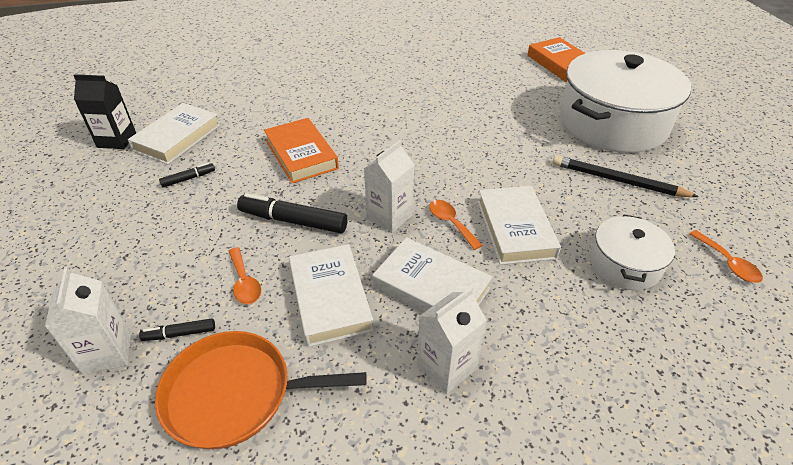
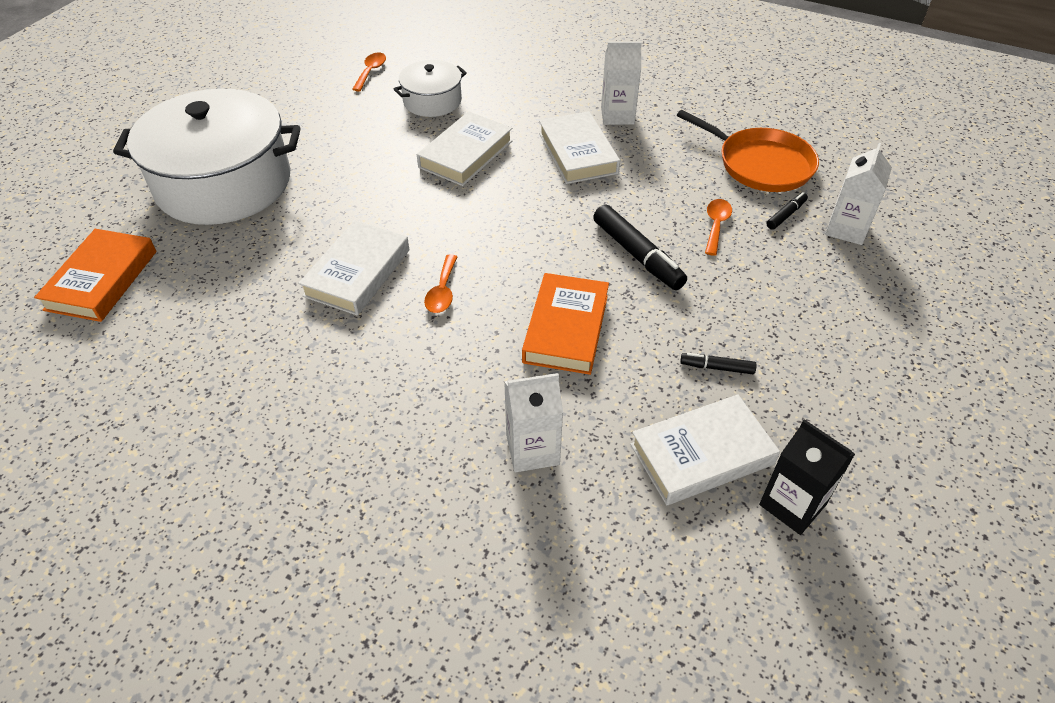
camera: 140 degrees left, 5 degrees up
(179, 334) = (786, 215): black marker -> black marker turned 75 degrees counterclockwise
(330, 298) = (657, 182): white book -> white book (357, 273)
(389, 217) = (550, 213): white carton -> white carton (532, 449)
(451, 223) = (507, 183): orange spoon -> orange spoon (442, 292)
(617, 180) = (329, 142): black pencil -> none

